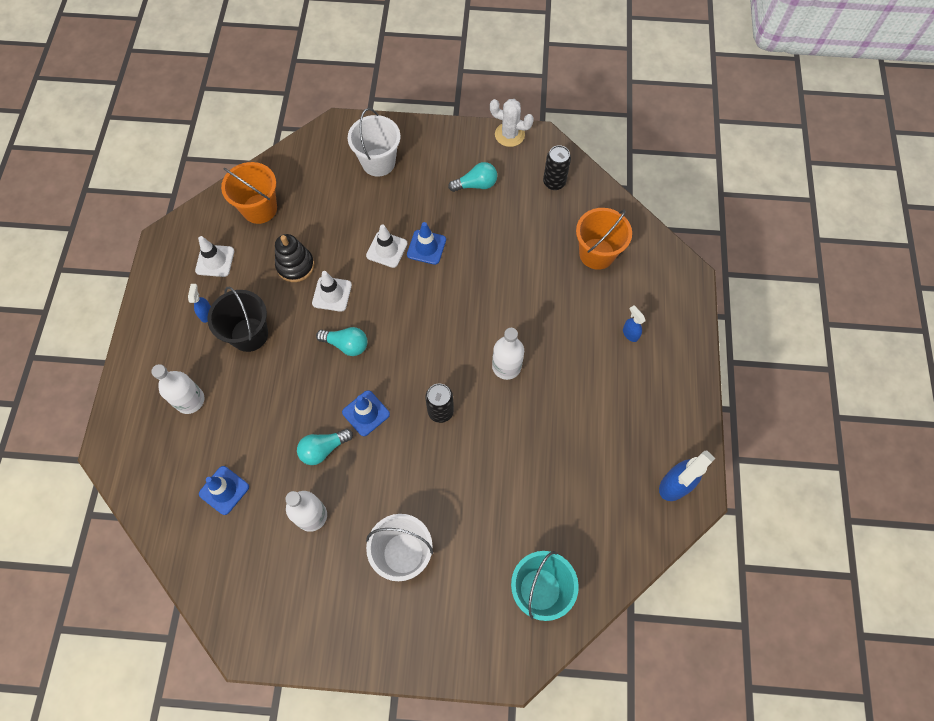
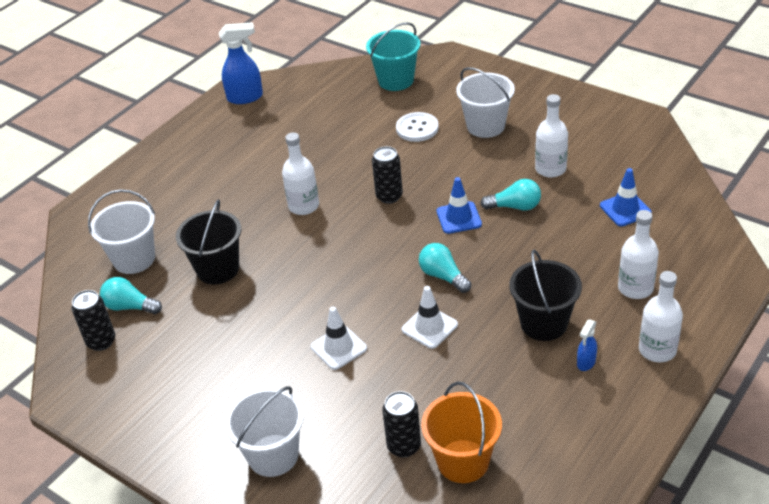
camera: 145 degrees left, 25 degrees down
(158, 347) = (657, 350): none -> white bottle
(215, 261) = (551, 418): white traffic cone -> none
(295, 266) = (454, 373): black stacking toy -> none
(301, 202) = (404, 446): none -> black can
(426, 247) = (294, 332): blue traffic cone -> none
(469, 517) = (417, 128): none -> white button
(476, 185) = (184, 376): turquoise light bulb -> turquoise light bulb (130, 307)
(509, 135) = (91, 418): white cactus -> none
(525, 273) = (218, 269): none -> black bucket
(596, 254) = (134, 259): orange bucket -> white bucket
(630, 333) = (175, 190): blue spray bottle -> none

